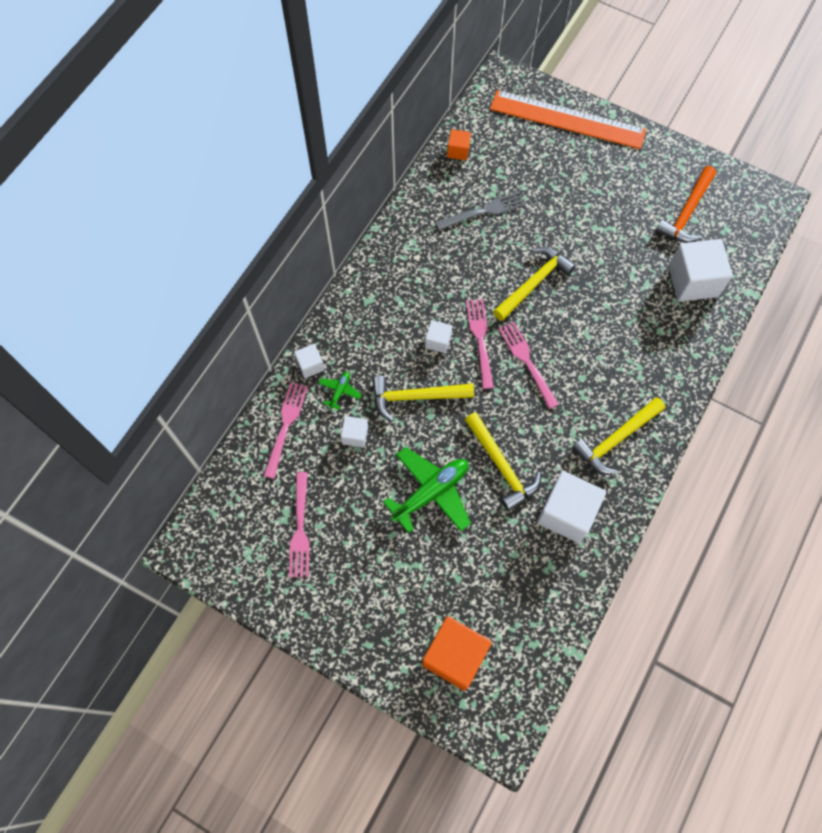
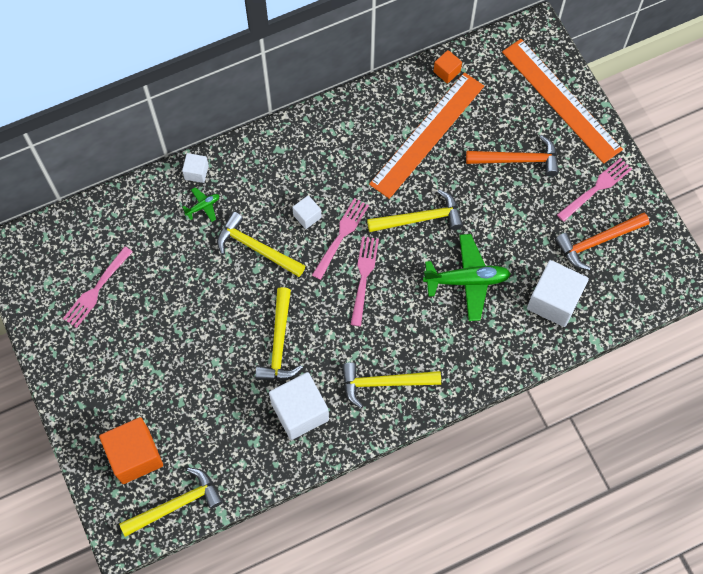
camera: 35 degrees right, 0 degrees up
(286, 425) = (144, 206): pink fork -> pink fork (596, 188)
(355, 435) = (188, 247): white cube -> none
(431, 492) = (210, 327): green plane -> green plane (467, 280)
(484, 211) = (427, 135): grey fork -> orange ruler
(527, 673) = (176, 504): none -> yellow hammer
(573, 187) = (518, 160): none -> orange hammer

